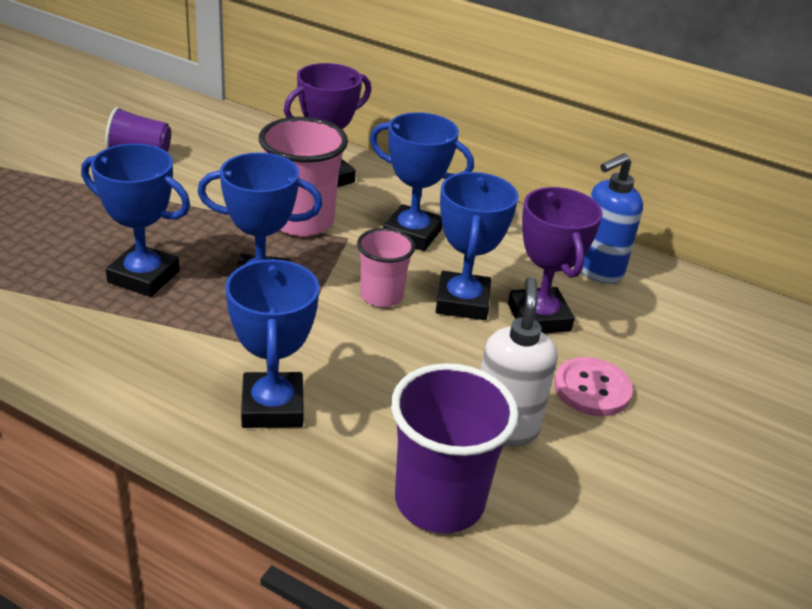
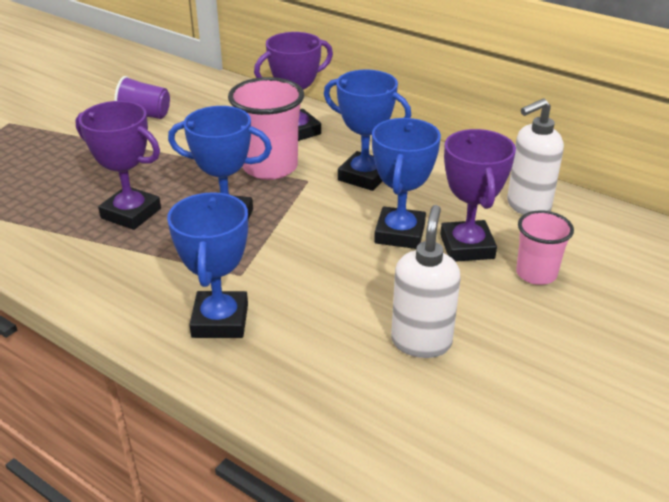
camera: 10 degrees right, 0 degrees up
(144, 277) = (131, 213): blue trophy -> purple trophy
(381, 296) = (329, 228): pink cup -> pink cup (536, 274)
(439, 501) = (352, 403): purple cup -> none
(592, 389) = (507, 309): pink button -> none
(598, 271) = (527, 206): blue soap dispenser -> white soap dispenser

